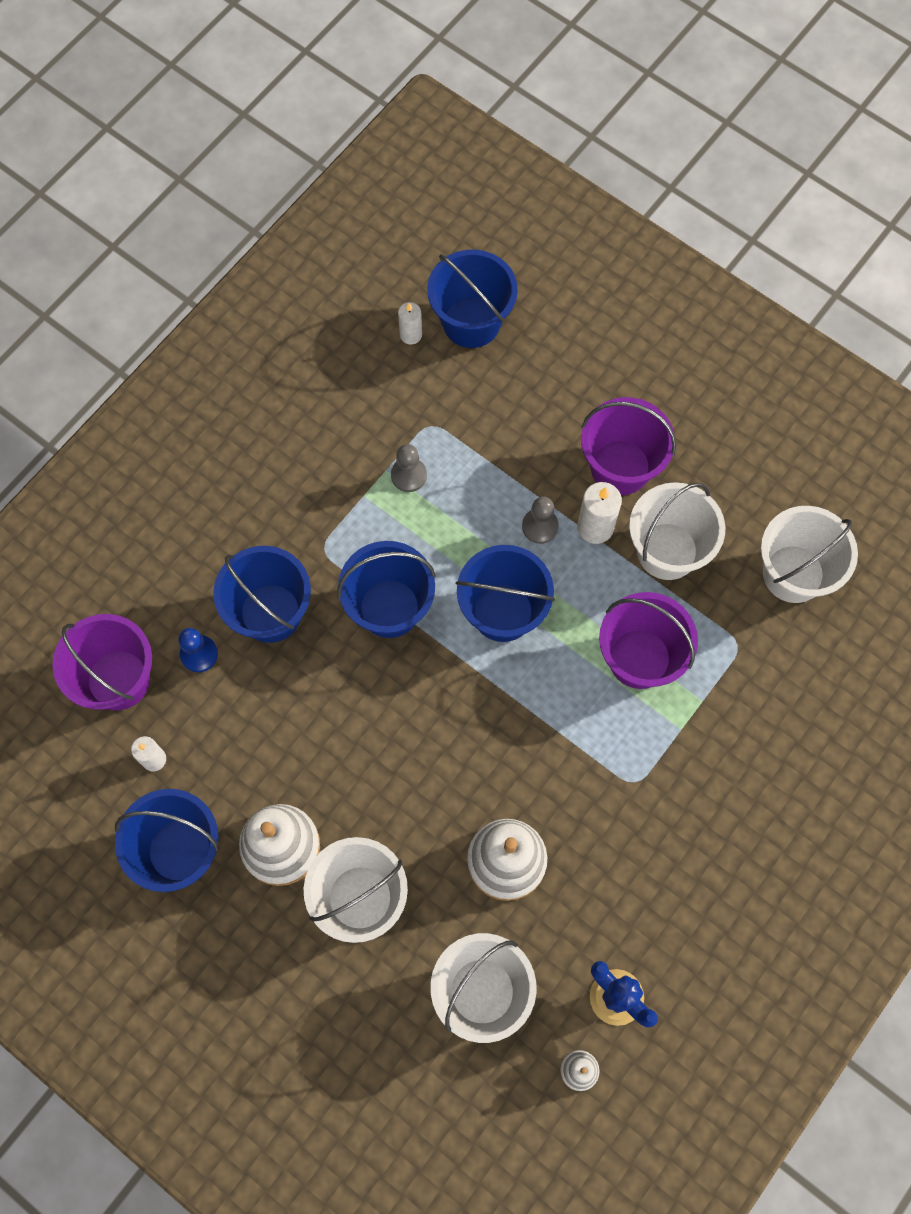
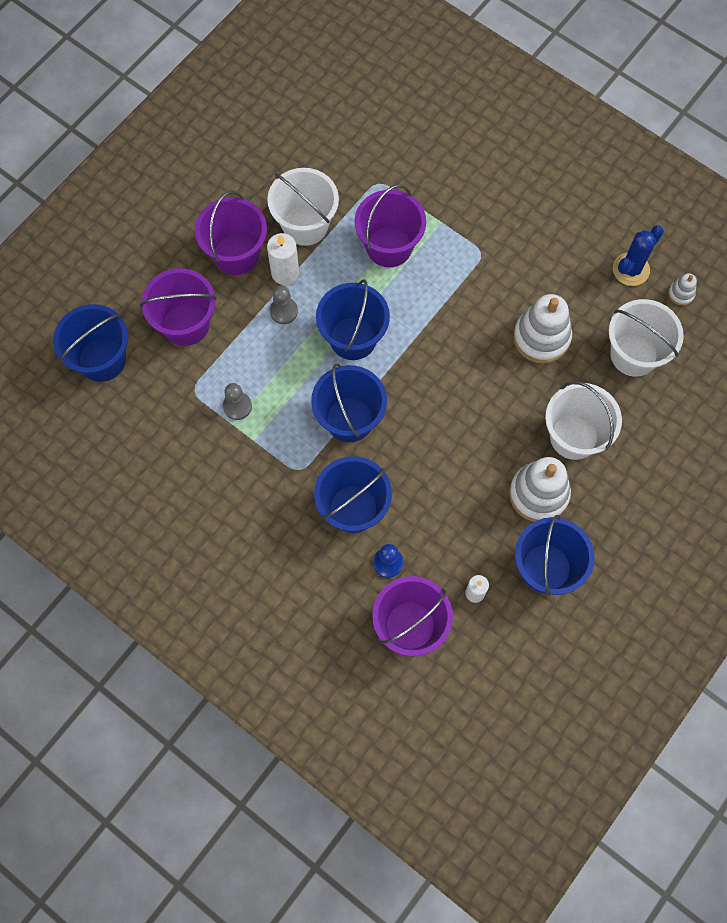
camera: 90 degrees left, 0 degrees up
(411, 335) = (110, 406): white candle -> none
(520, 412) = (186, 324): none -> purple bucket
(793, 574) = (324, 145): white bucket -> none

